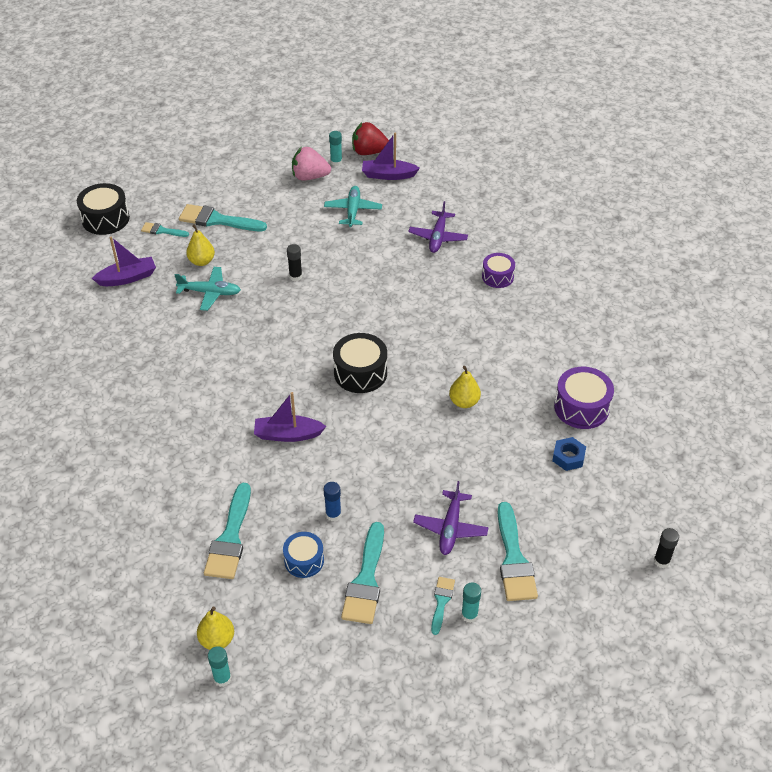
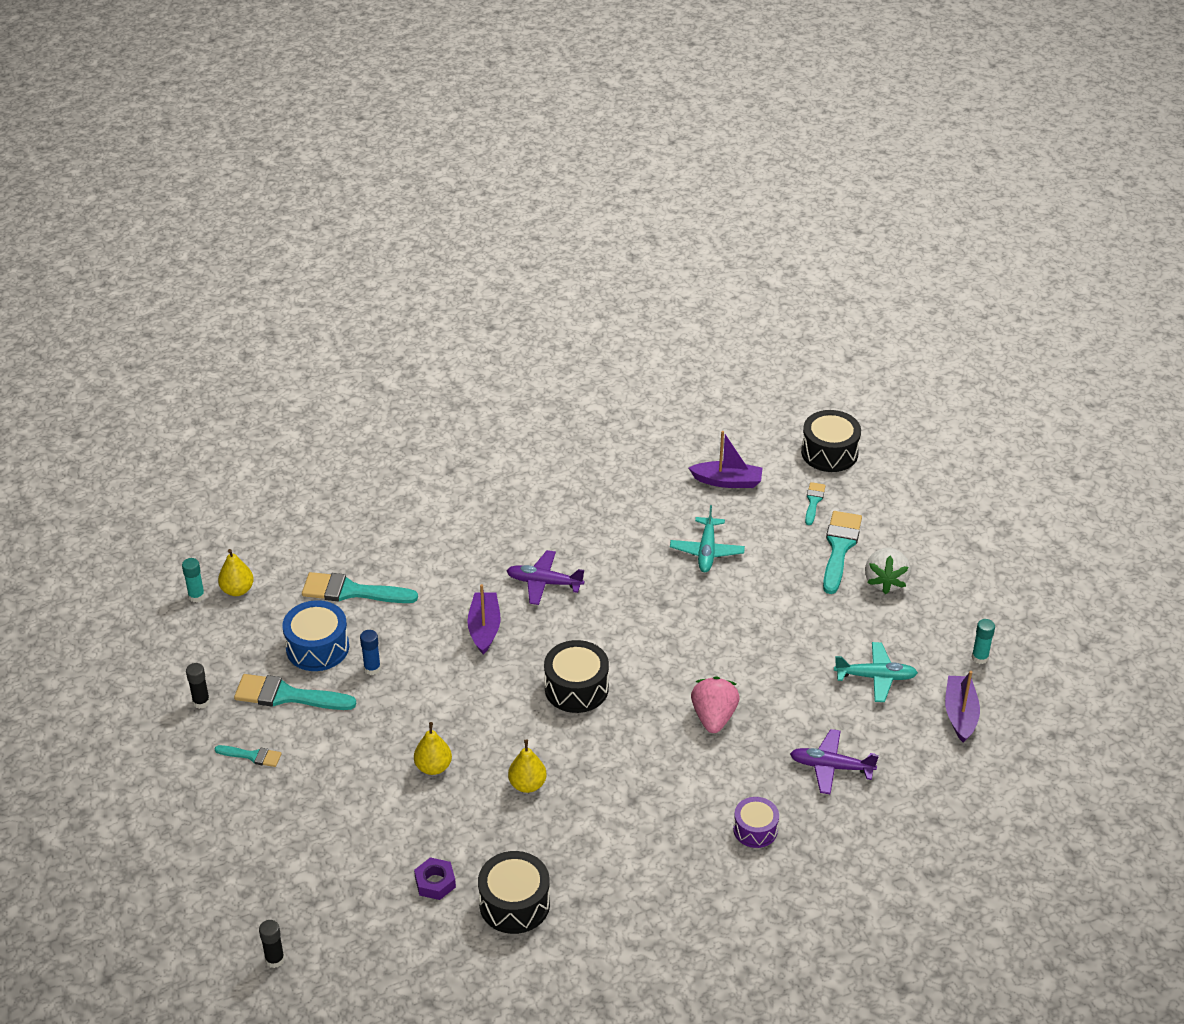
camera: 90 degrees right, 5 degrees down
(127, 278) = (727, 481): purple boat -> purple boat turned 60 degrees counterclockwise
(202, 261) = (761, 540): yellow pear -> yellow pear (433, 767)
(256, 199) = (885, 581): none -> white strawberry
(295, 276) = (740, 625): black glue stick -> black glue stick (201, 702)
(304, 560) = (317, 647): blue drum -> blue drum, size x1.55
(310, 177) = (942, 631): pink strawberry -> pink strawberry (713, 717)
(369, 152) = (1010, 693): red strawberry -> none
(450, 528) = (344, 766): purple plane -> purple plane (544, 583)
(469, 615) = (232, 778): turquoise glue stick -> none
(514, 559) = (296, 820): turquoise brush -> none
(568, 457) = (435, 882): blue nut -> purple nut
(581, 407) = (514, 904): purple drum -> black drum

